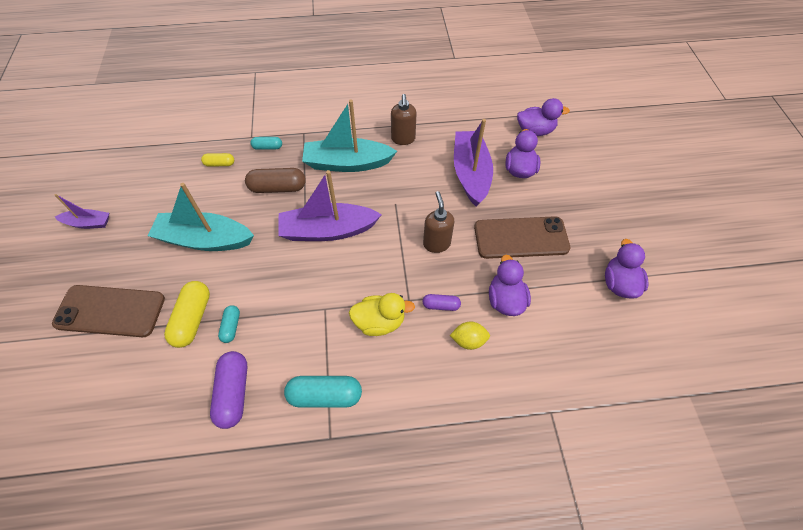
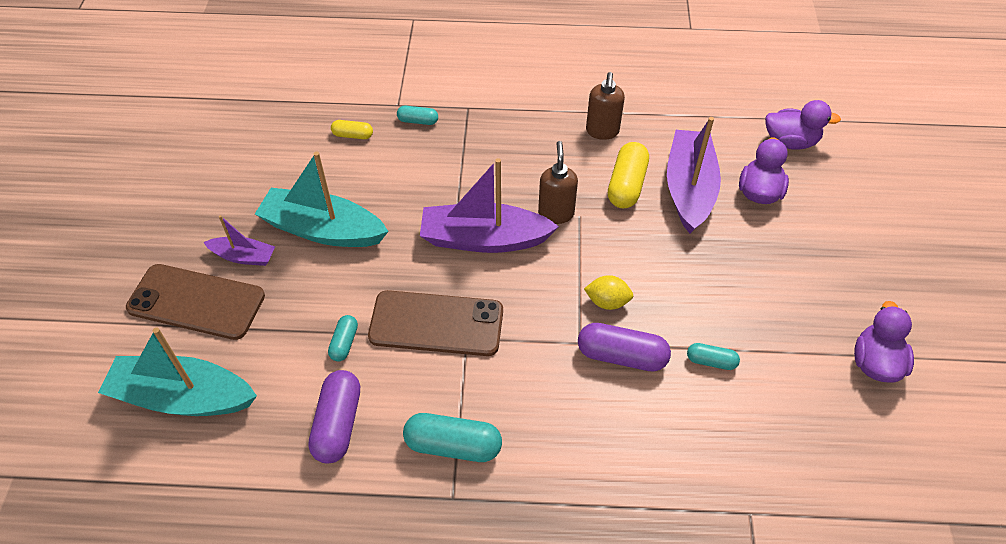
camera: 10 degrees right, 5 degrees down
(88, 223) = (179, 190): purple boat -> purple boat (243, 256)
(193, 319) = (297, 326): yellow capsule -> yellow capsule (626, 185)
(278, 188) = (425, 175): brown capsule -> none
(347, 163) = (521, 155): turquoise boat -> turquoise boat (183, 397)
(379, 322) = (536, 365): yellow duck -> none
(436, 243) = (627, 275): brown soap dispenser -> brown soap dispenser (556, 213)
(441, 305) = (621, 356): purple capsule -> purple capsule, size x1.79
(468, 340) = (652, 406): yellow lemon -> yellow lemon (607, 302)
(505, 300) = (711, 361): purple duck -> turquoise capsule
(521, 238) = (746, 283): brown phone -> brown phone (436, 323)

